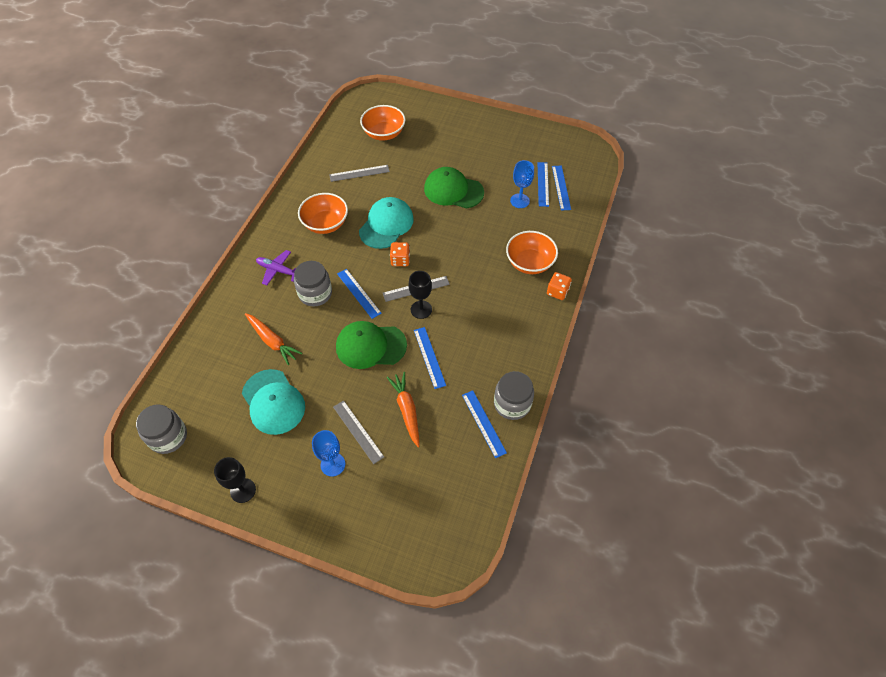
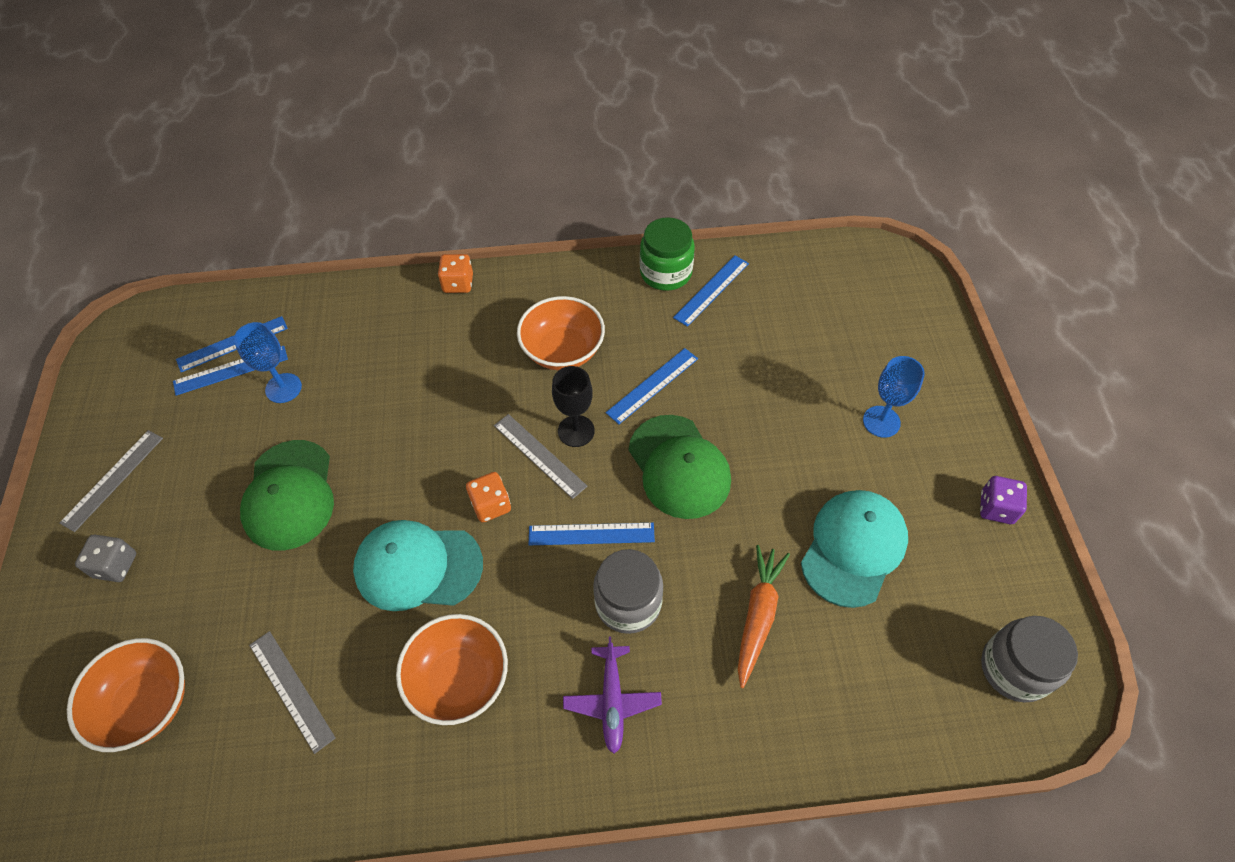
camera: 115 degrees left, 0 degrees up
(243, 490) = (996, 508): black goblet -> purple dice
(358, 293) = (591, 534): blue ruler -> blue ruler turned 60 degrees clockwise
(358, 431) = (817, 416): grey ruler -> grey ruler (113, 479)
(406, 410) = (749, 376): orange carrot -> none
(452, 132) = (116, 565): none -> grey dice
(512, 404) = (665, 273): grey jar -> green jar
(529, 263) = (417, 331): orange bowl -> orange bowl (563, 350)

